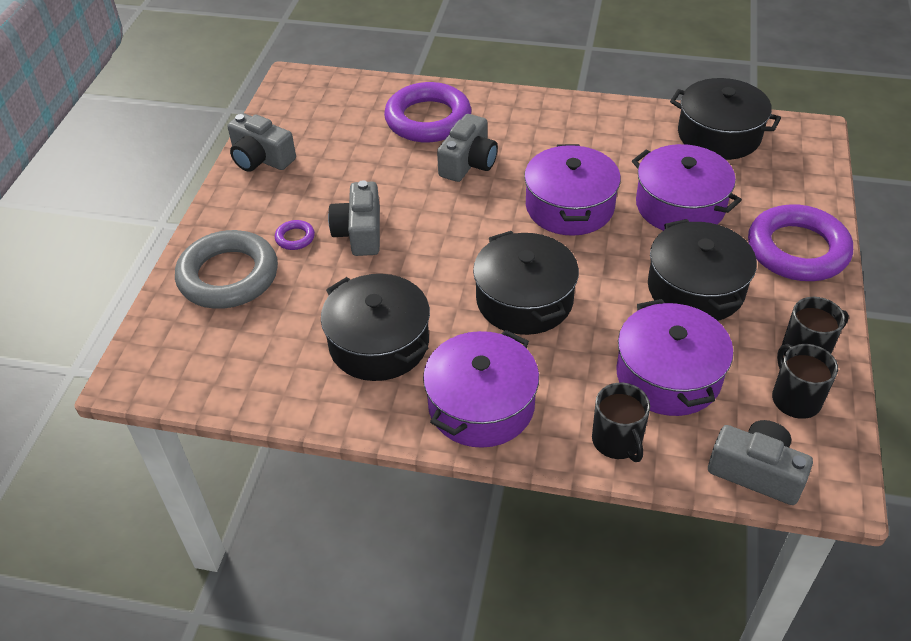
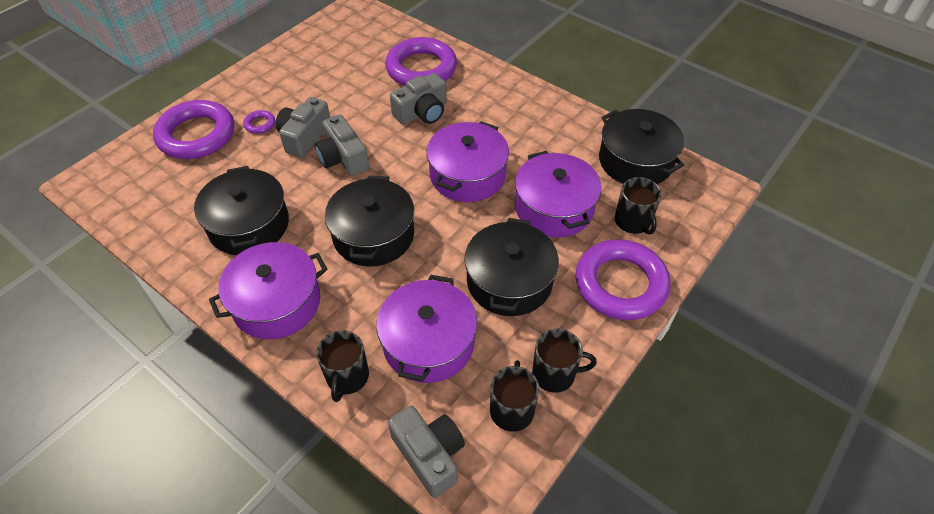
camera: 25 degrees right, 5 degrees up
(228, 276) = (196, 135): grey ring -> purple ring
(261, 158) = (286, 58): grey camera -> grey camera (343, 158)
(762, 190) = (633, 222): none -> black mug

